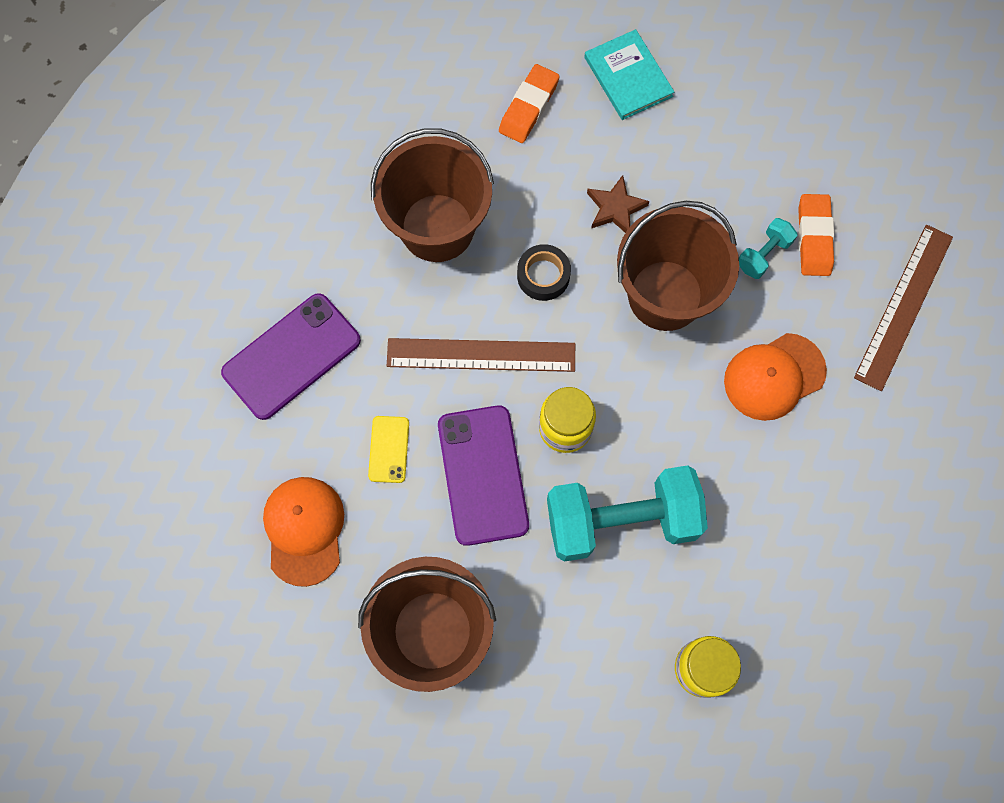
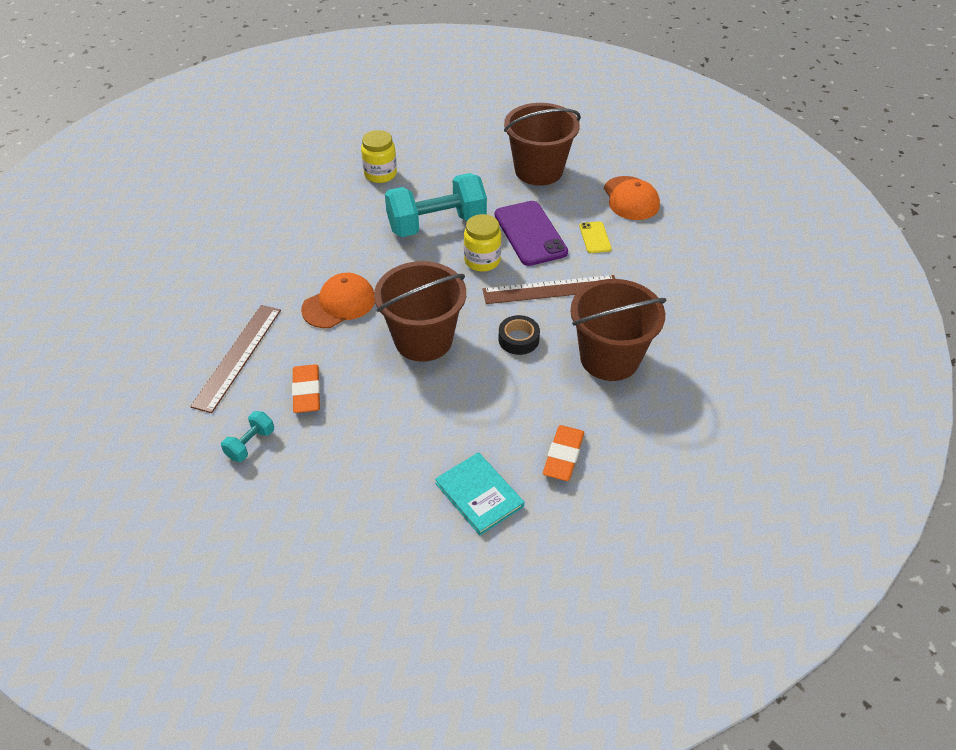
camera: 170 degrees right, 25 degrees down
(291, 356) = (680, 273): purple phone -> none
(615, 208) = (472, 390): brown star -> none
(763, 254) = (348, 375): turquoise dumbbell -> turquoise dumbbell (250, 444)

